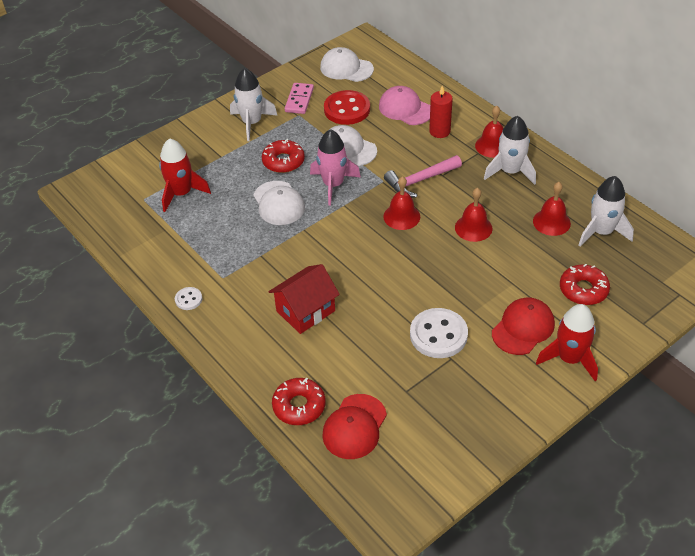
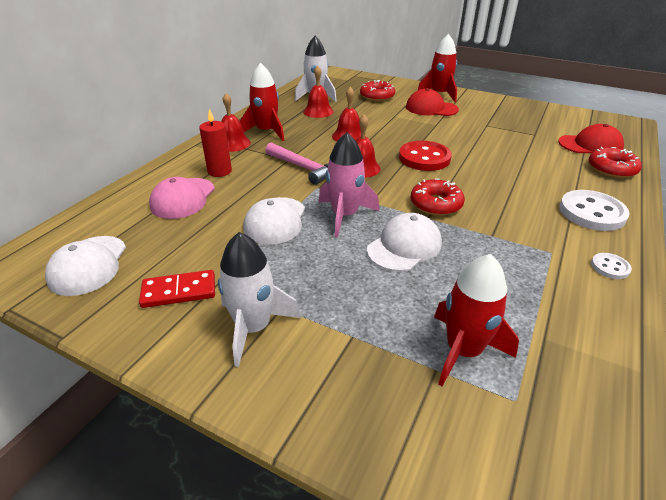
camera: 115 degrees left, 10 degrees down
(283, 161) = (326, 265): red donut -> red donut (436, 204)
(299, 100) = (179, 291): pink domino -> red domino
(305, 311) = (524, 189): red house -> none
(347, 109) = (193, 240): red button -> red button (424, 158)
(438, 335) = (472, 132): white button -> white button (591, 212)
(510, 172) = (266, 132): white rocket -> red rocket

